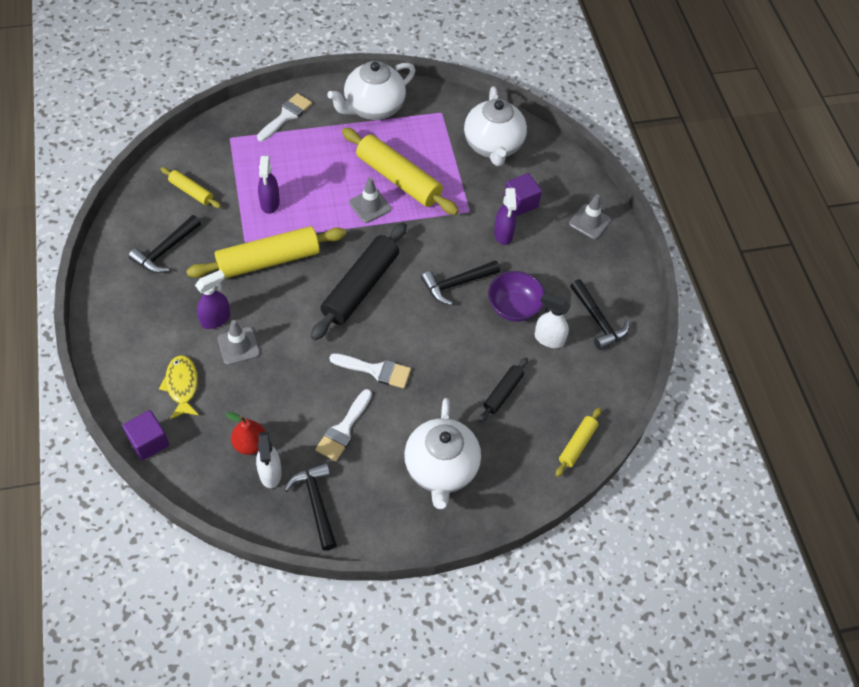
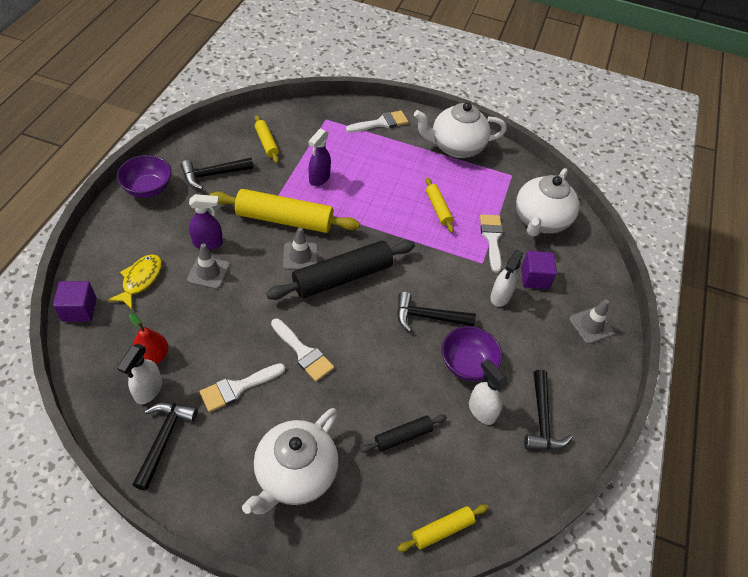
camera: 30 degrees right, 5 degrees down
(113, 297) = (148, 188): none -> purple bowl
(370, 206) = (398, 218): grey traffic cone -> grey traffic cone (300, 256)
(398, 179) = (438, 208): yellow rolling pin -> yellow rolling pin, size x0.51
(463, 184) = (492, 238): none -> white brush
(503, 234) = (500, 296): purple spray bottle -> white spray bottle

